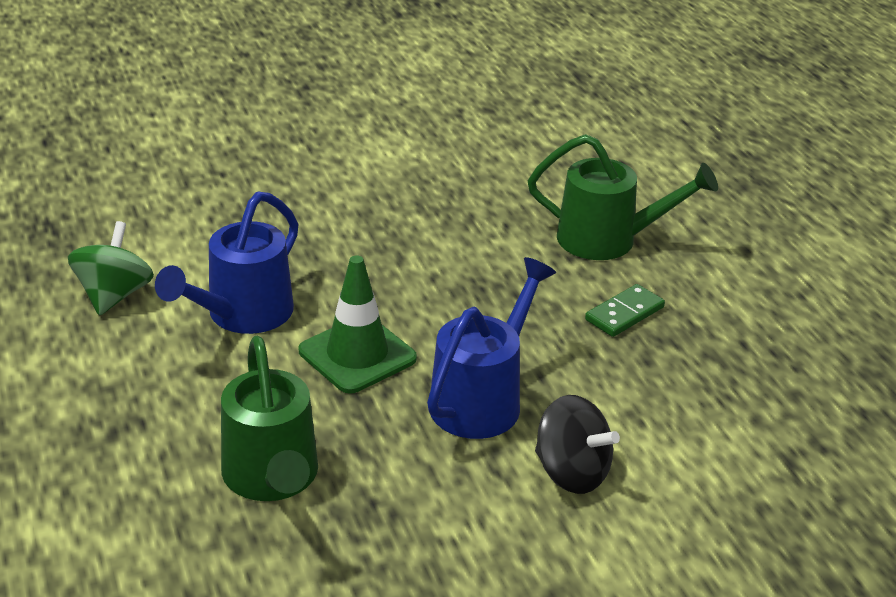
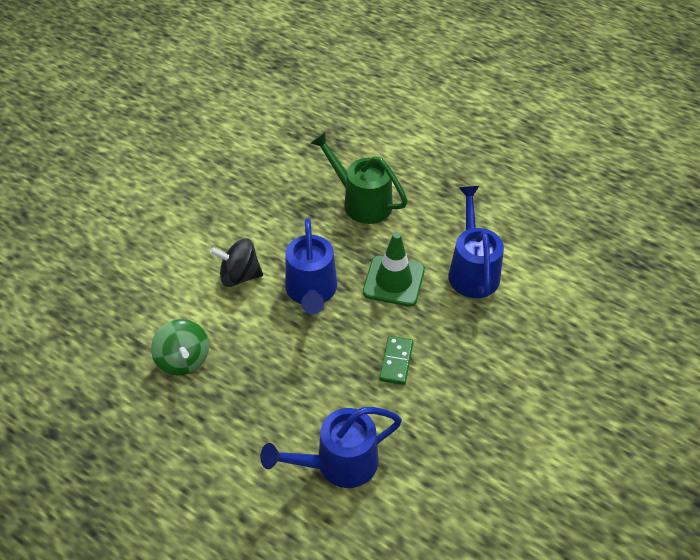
camera: 145 degrees right, 15 degrees up
(114, 295) = (543, 244): green spinning top -> green spinning top (183, 359)
(609, 240) = (337, 464): green watering can -> blue watering can
(624, 313) = (283, 398): green domino -> green domino (396, 361)

